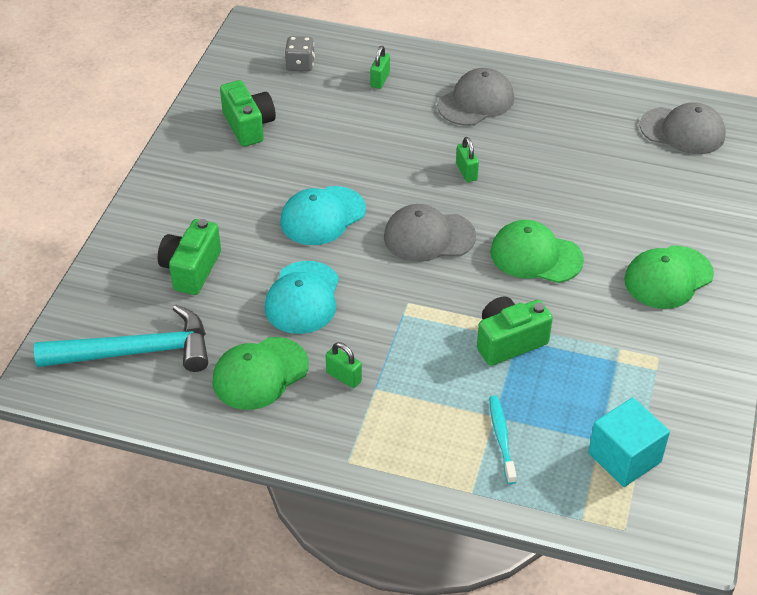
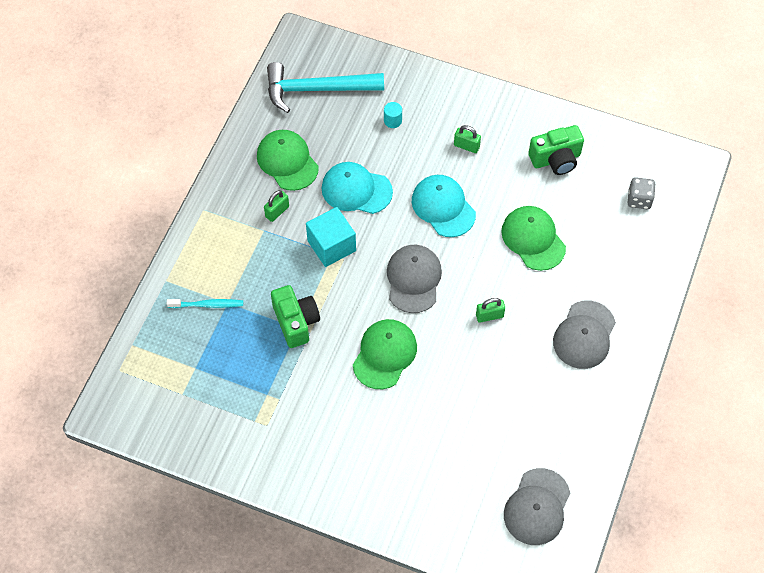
camera: 95 degrees right, 15 degrees up
(136, 352) = (317, 89): turquoise hammer -> turquoise hammer turned 90 degrees clockwise
(191, 269) = (392, 120): green camera -> turquoise cylinder
(380, 80) = (616, 260): green padlock -> green padlock (466, 146)
(476, 101) = (584, 335): grey cap -> grey cap turned 60 degrees clockwise
(624, 457) = (177, 382): turquoise cube -> turquoise cube (331, 246)
(668, 277) = (350, 451): green cap -> green cap (533, 239)

